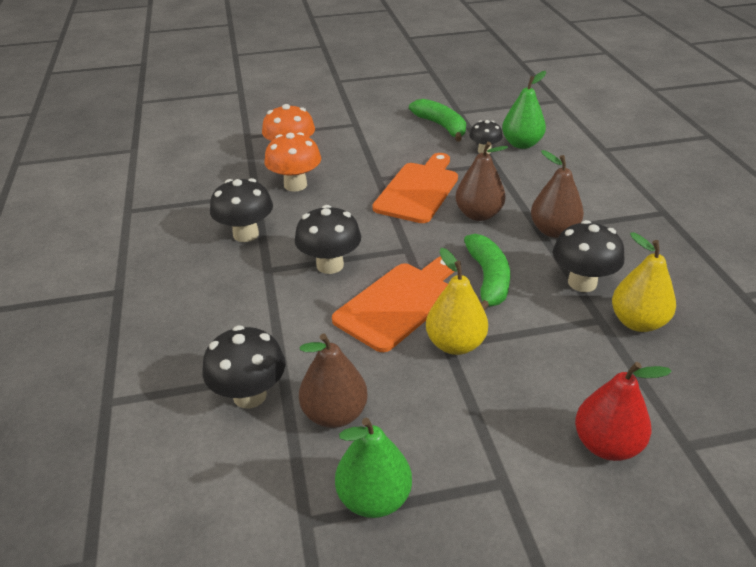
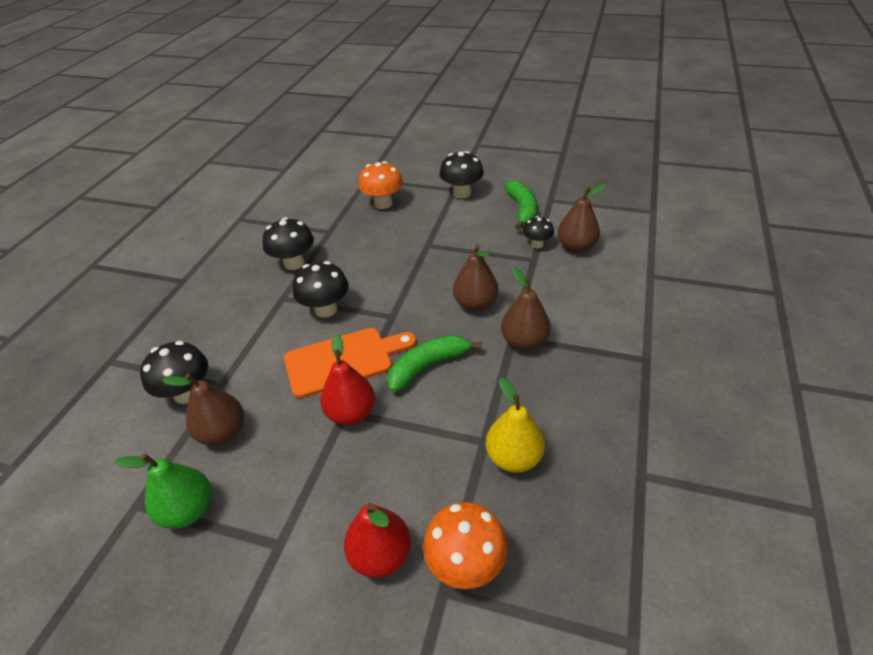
camera: 30 degrees right, 5 degrees up
(295, 185) = (362, 232): orange mushroom -> orange mushroom (465, 564)
(418, 190) = (448, 265): orange cutting board -> none
(455, 344) = (351, 413): yellow pear -> red pear
(488, 279) = (428, 366): green banana -> green banana turned 150 degrees counterclockwise
(521, 144) = (576, 247): green pear -> brown pear
(582, 283) = (501, 400): black mushroom -> black mushroom (461, 193)

